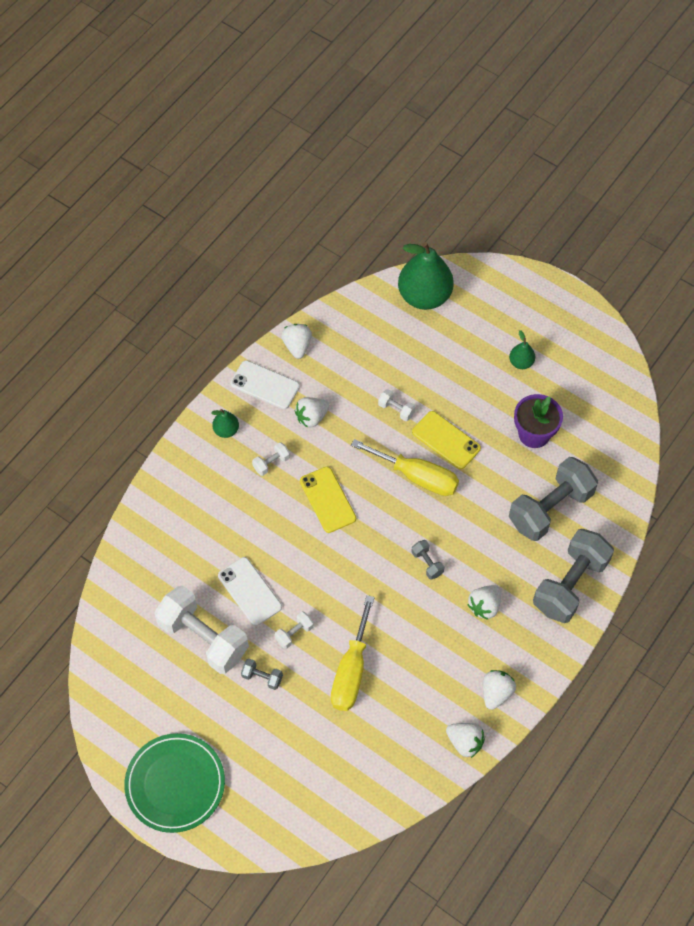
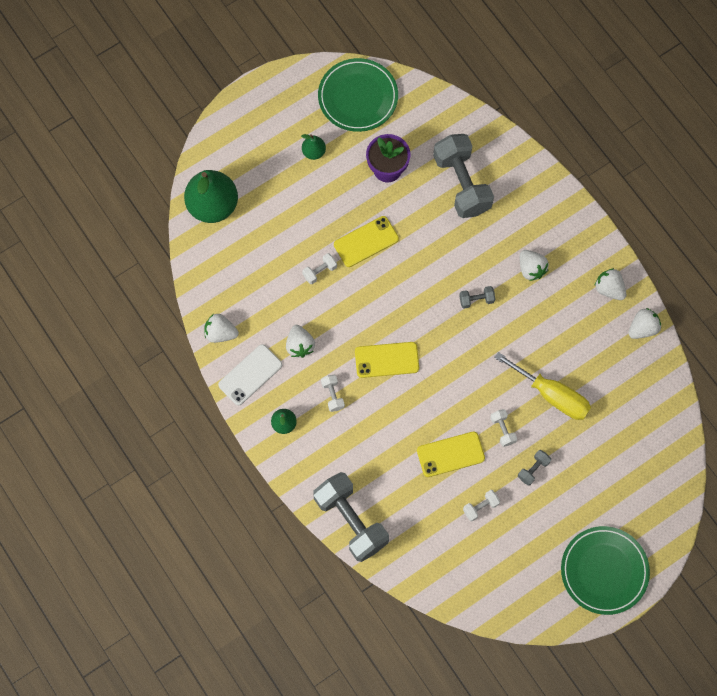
camera: 70 degrees left, 10 degrees up
(203, 638) = (480, 507): white dumbbell -> white dumbbell, size x0.42
(250, 591) = (450, 454): white phone -> yellow phone
(417, 476) = (392, 278): yellow screwdriver -> none
(570, 584) = (535, 196): grey dumbbell -> grey dumbbell (351, 521)
(600, 382) = (358, 97): none -> green plate

